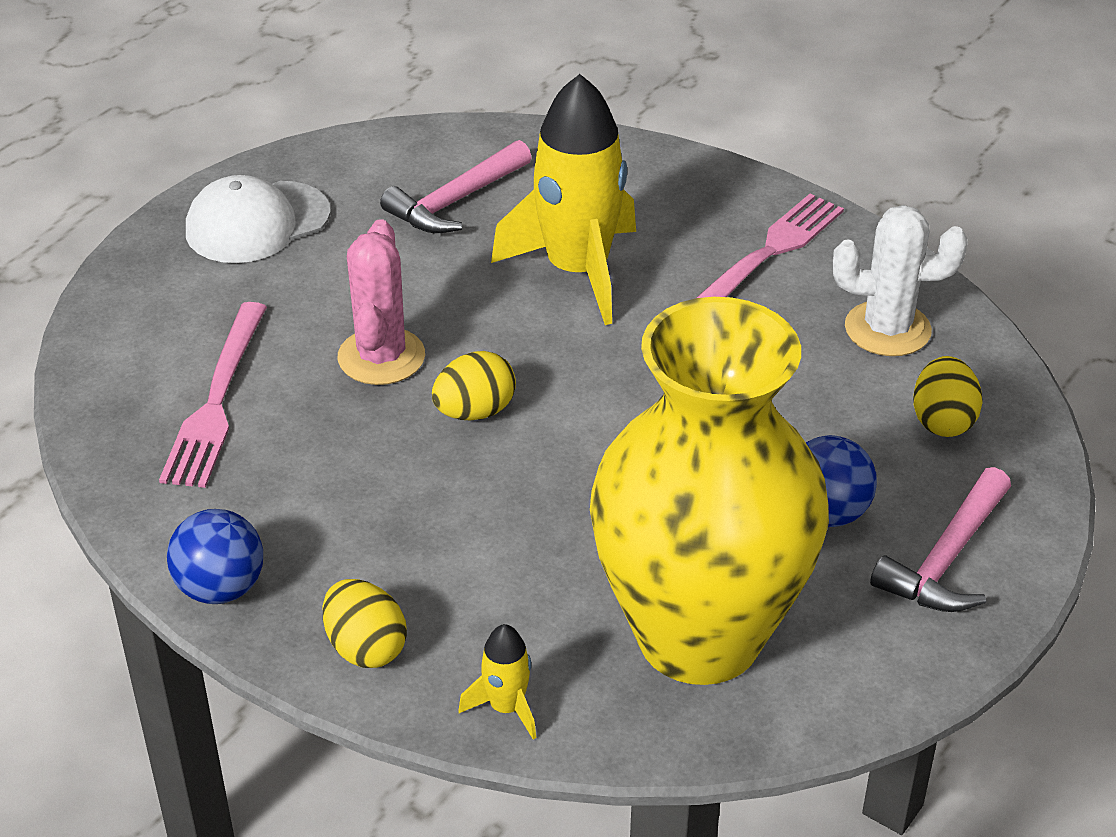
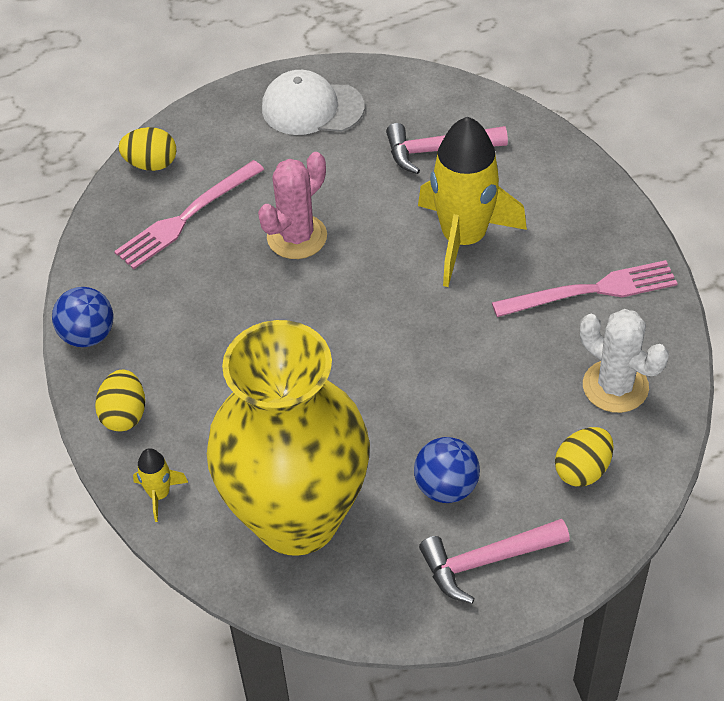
camera: 40 degrees right, 10 degrees up
(475, 412) = (313, 302): yellow egg -> yellow egg (151, 164)

